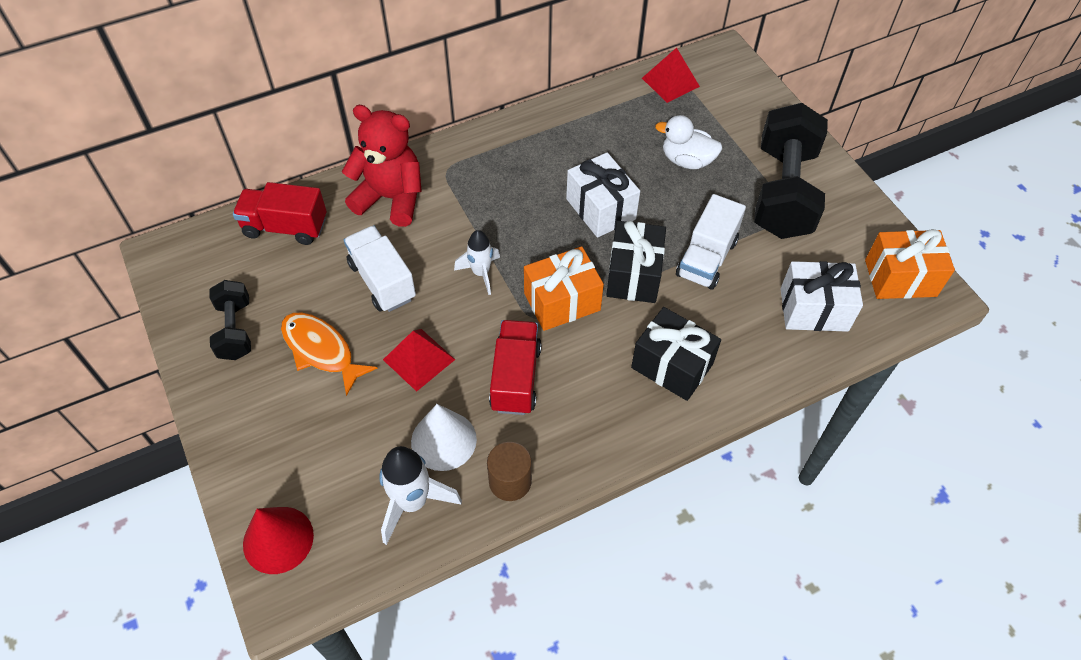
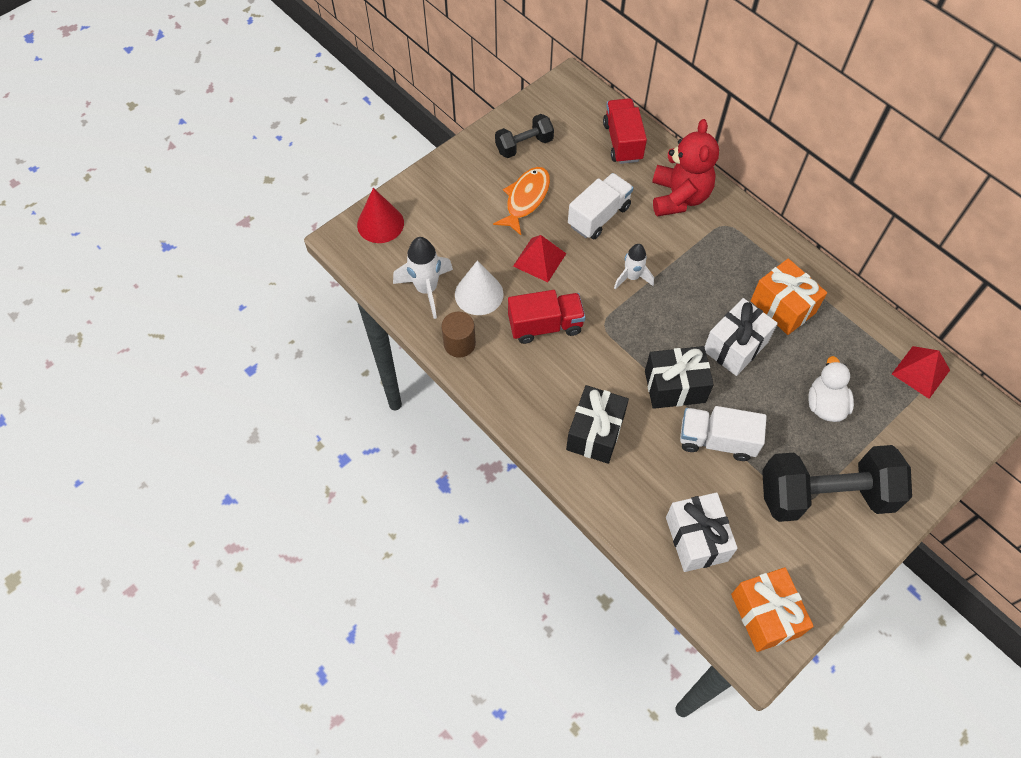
camera: 75 degrees right, 5 degrees up
(562, 302) = (627, 340): orange gift -> orange gift (782, 307)

